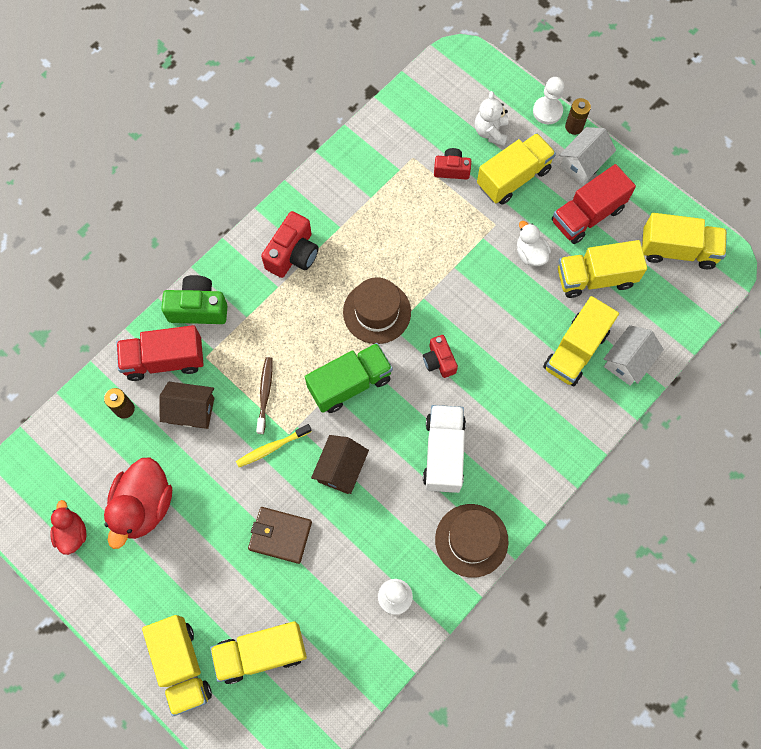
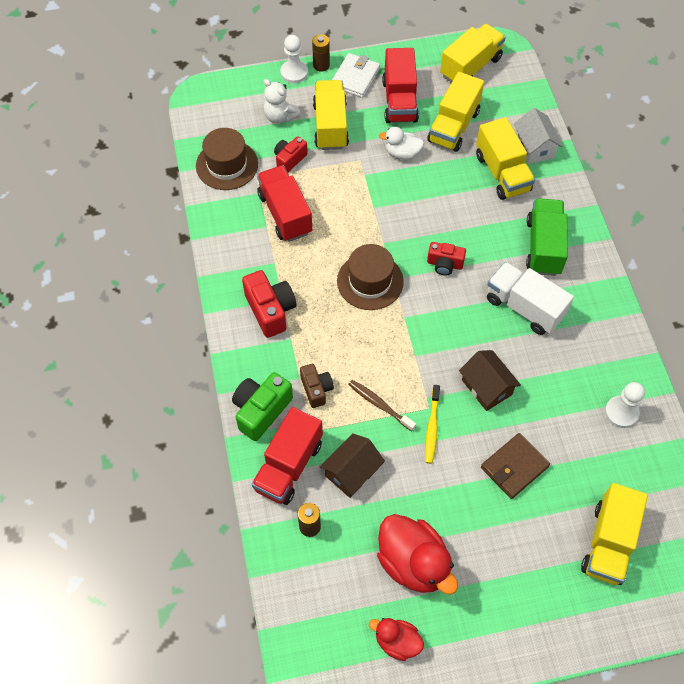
camera: 55 degrees left, 10 degrees down
(181, 665) = (581, 616): yellow truck -> none
(245, 336) = (316, 389): none -> brown camera
(350, 383) = (417, 337): green truck -> green truck (543, 247)
(394, 203) = (285, 214): none -> red truck
(471, 540) = (608, 331): brown hat -> brown hat (227, 165)
(583, 163) = (355, 78): white house -> white wallet

